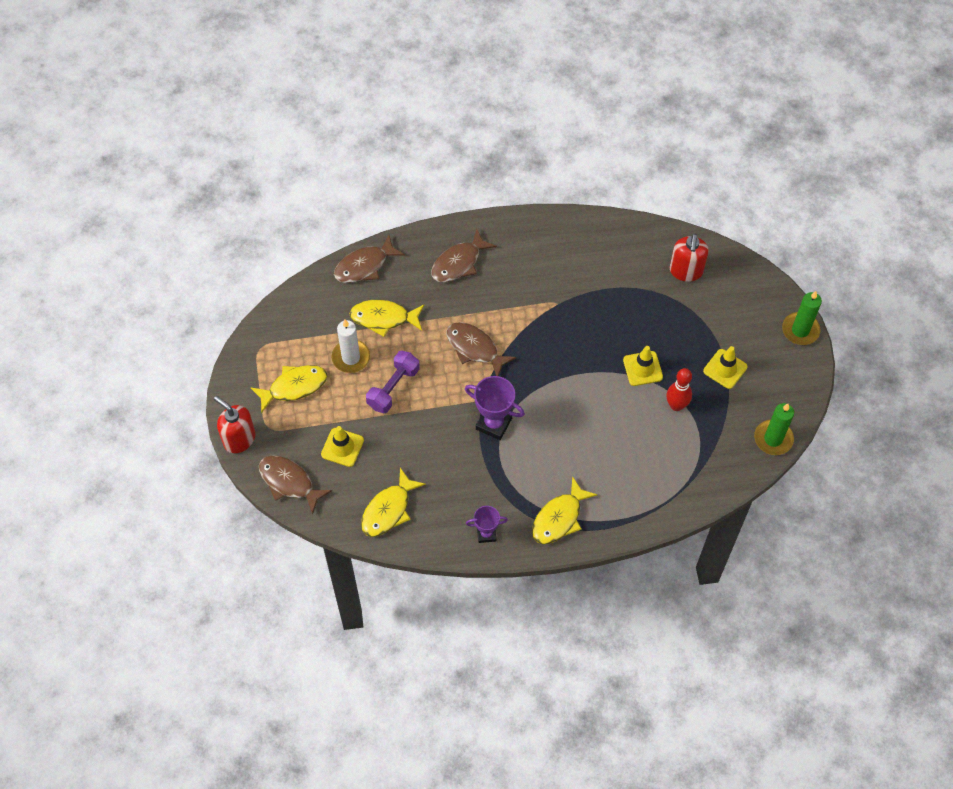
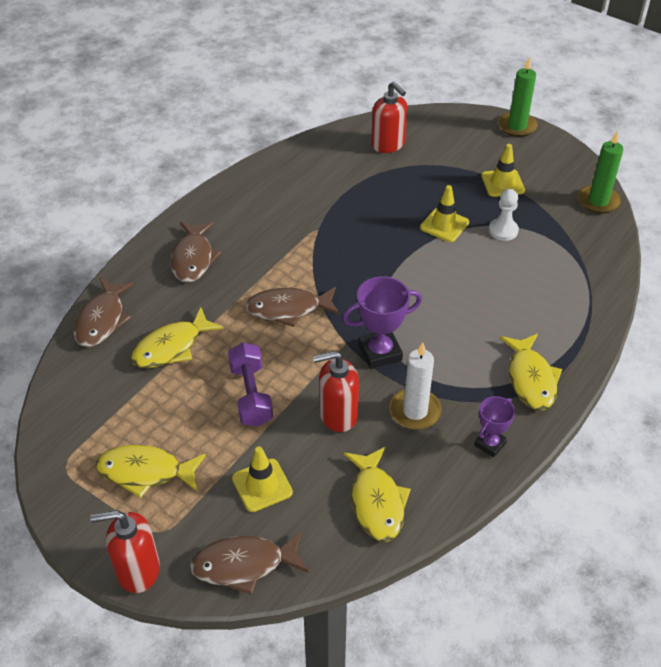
camera: 45 degrees left, 15 degrees down
(294, 387) = (145, 472): yellow fish -> yellow fish turned 105 degrees counterclockwise
(351, 357) = (177, 402): white candle -> white candle (415, 411)
(425, 442) = (338, 415): none -> red soap dispenser
(676, 405) = (503, 230): red bowling pin -> white pawn

